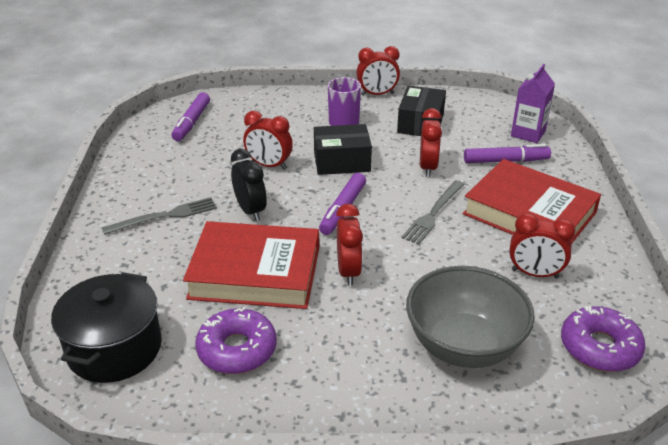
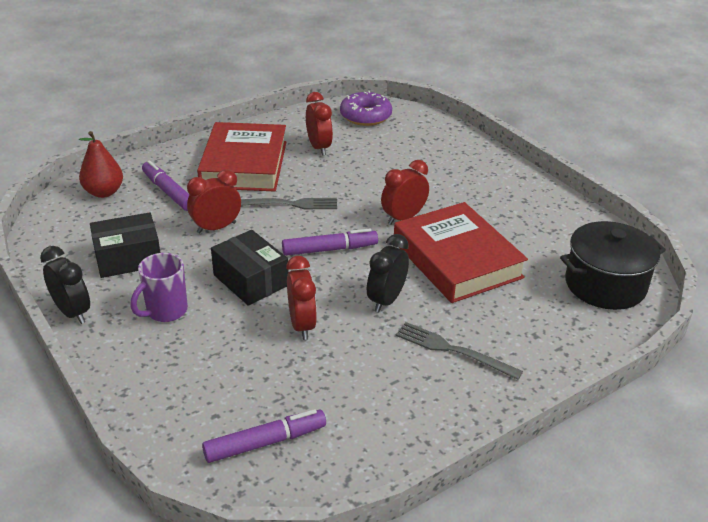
camera: 125 degrees left, 0 degrees up
(237, 349) = (532, 232): purple donut -> none
(377, 94) = (72, 312): red clock -> black clock
(464, 346) = (419, 155): grey bowl -> none
(528, 133) = (104, 192): purple carton -> red pear

